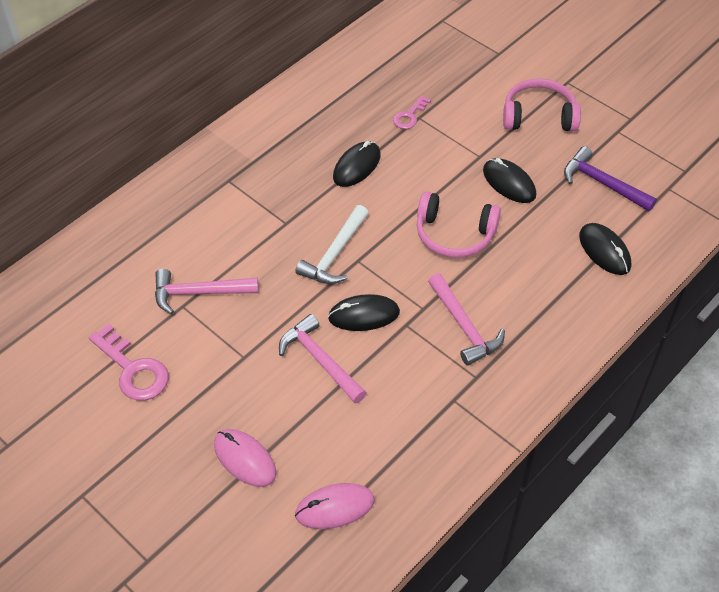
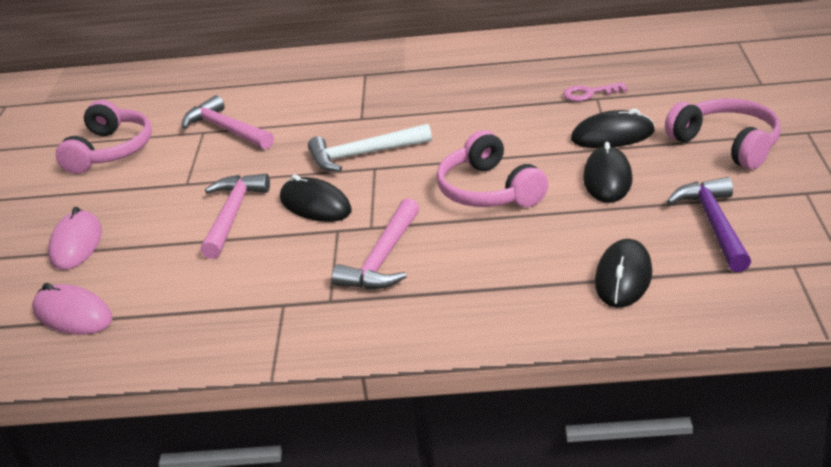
camera: 50 degrees right, 20 degrees down
(133, 369) = (109, 151): pink key -> pink headphones
(357, 166) = (481, 107): black mouse -> black mouse (612, 136)

